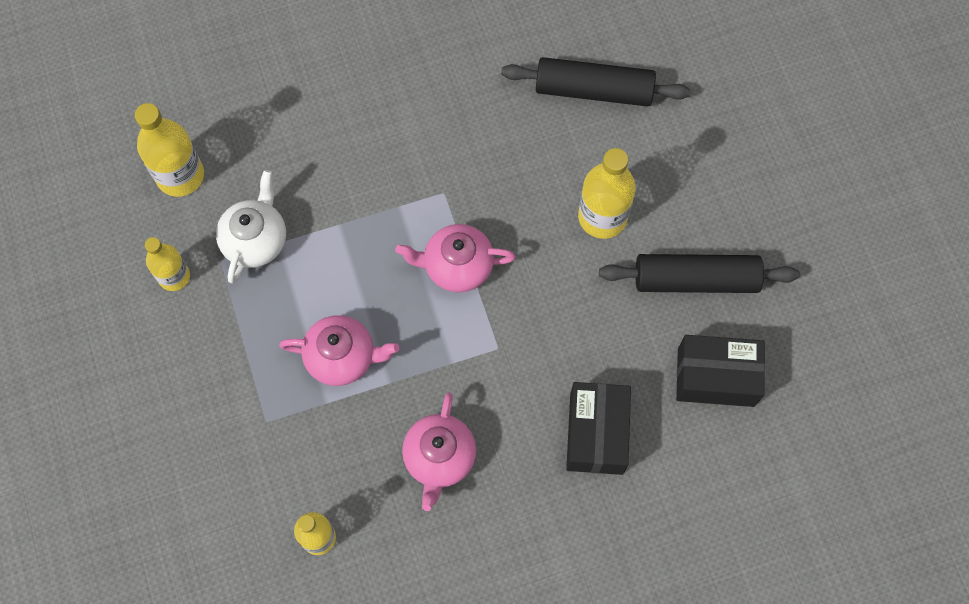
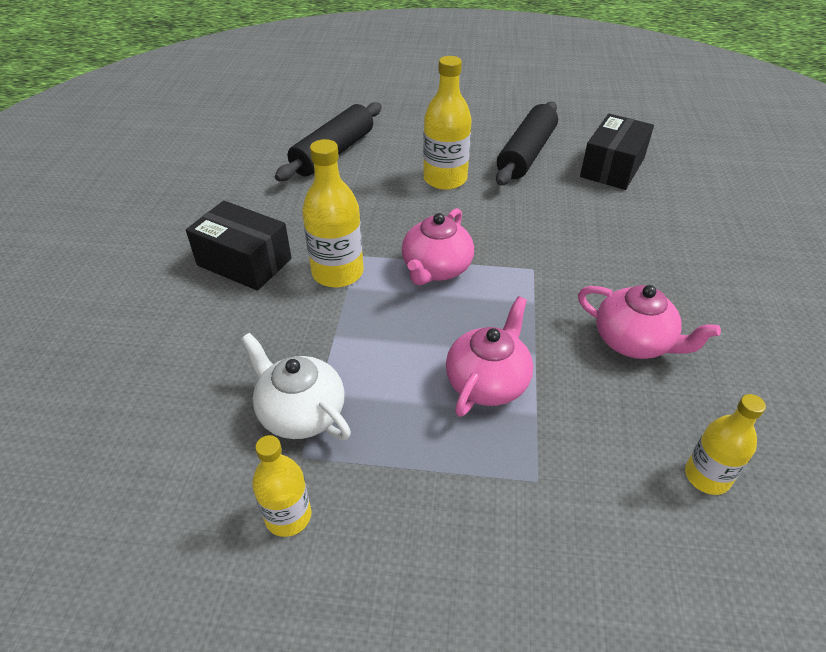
camera: 65 degrees left, 25 degrees down
(180, 175) = (160, 461): yellow bottle -> yellow bottle (337, 273)
(596, 434) = (641, 237): black box -> black box (244, 262)

